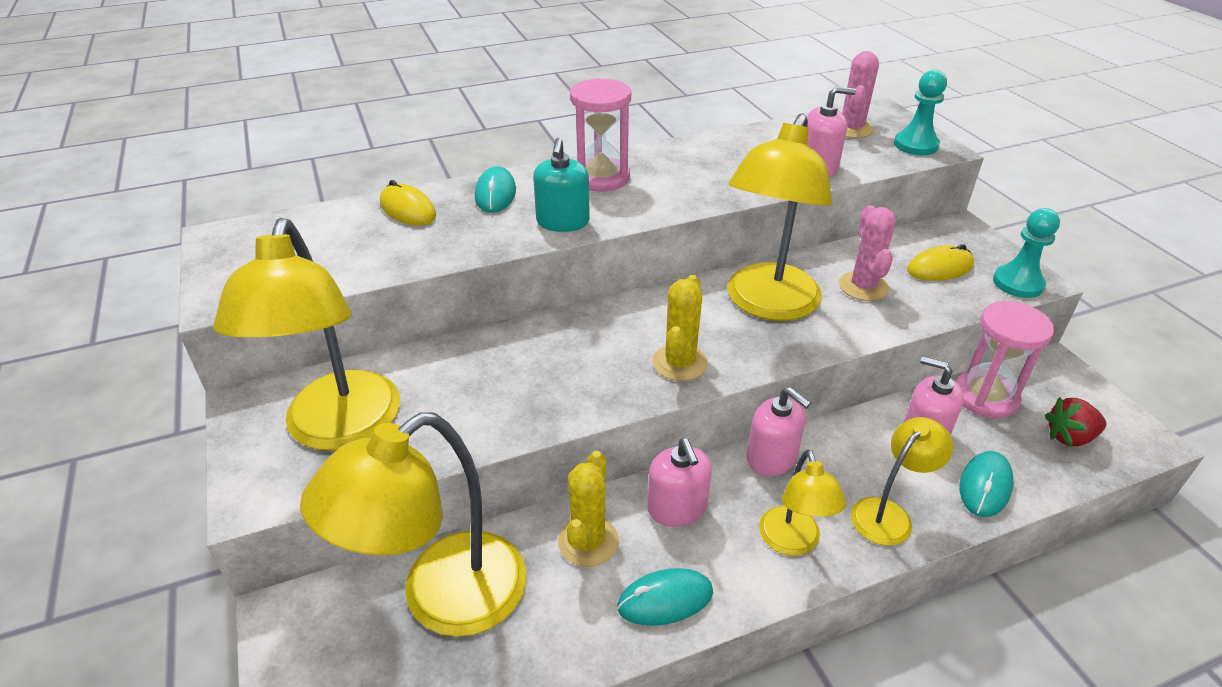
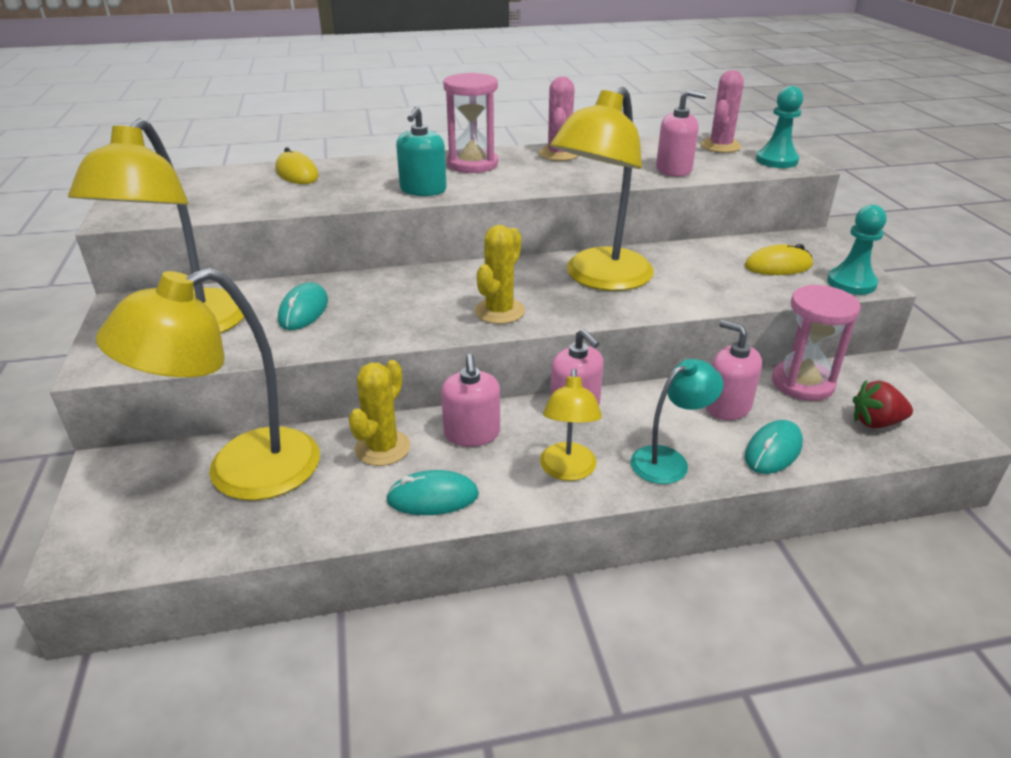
camera: 10 degrees right, 5 degrees down
(495, 194) = (375, 169): turquoise mouse -> turquoise mouse (303, 311)
(863, 286) = (696, 273): pink cactus -> pink cactus (559, 154)
(888, 514) = (669, 460): yellow lamp -> turquoise lamp

